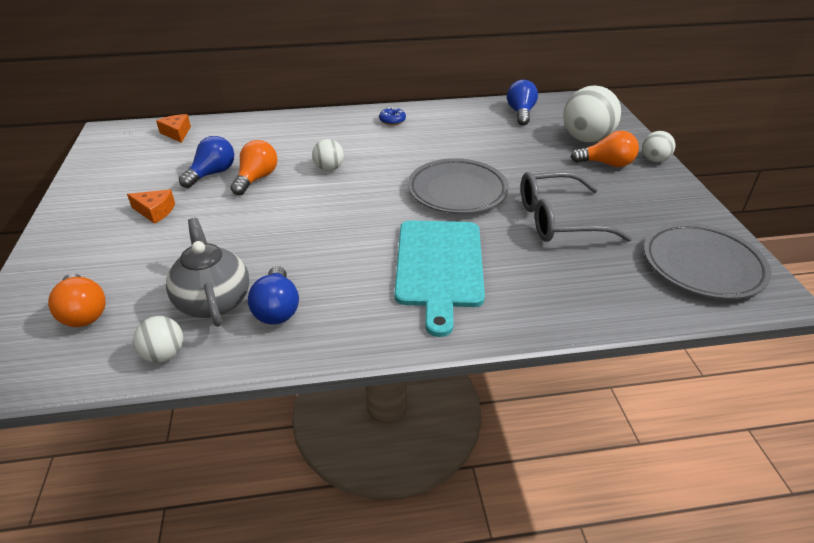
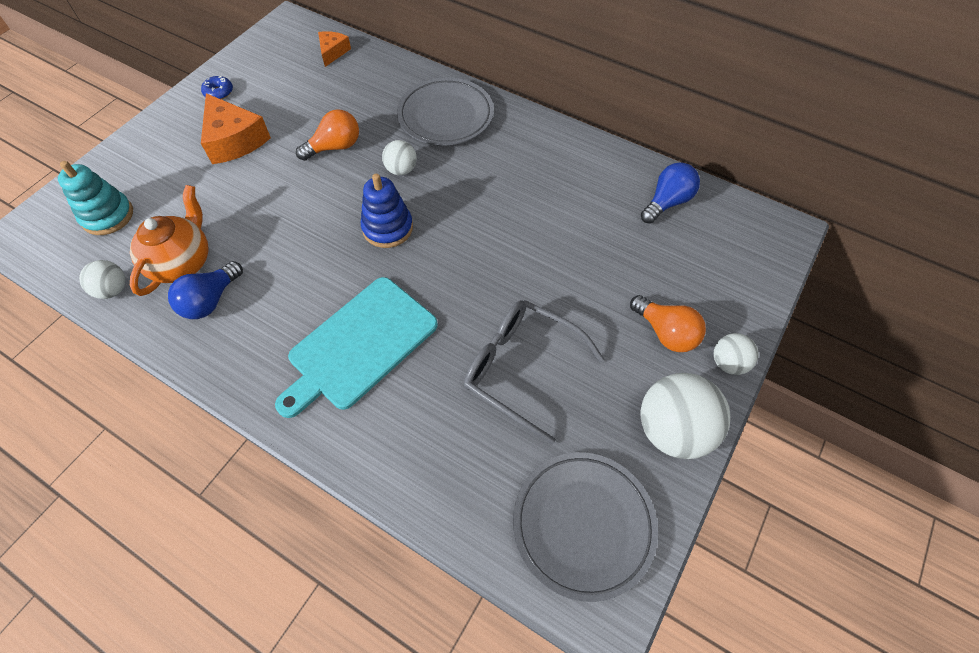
camera: 40 degrees right, 20 degrees up
(83, 312) = (107, 216): orange light bulb -> turquoise stacking toy
(155, 211) = (234, 140): orange cheese -> orange cheese, size x1.77
(212, 174) = (310, 120): blue light bulb -> none
(214, 301) = (182, 262): grey teapot -> orange teapot
(365, 200) = (387, 228): none -> blue stacking toy
(392, 120) = (523, 138): blue donut -> blue donut (219, 92)
(457, 191) = (474, 269): grey plate -> grey plate (445, 116)
(586, 139) = (690, 284): white ball -> white ball (673, 430)

